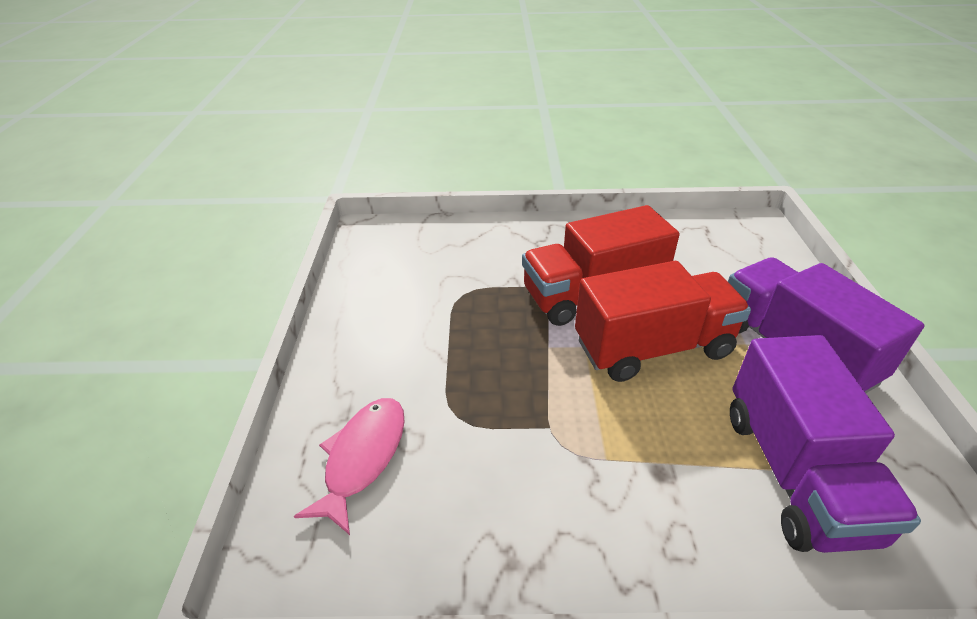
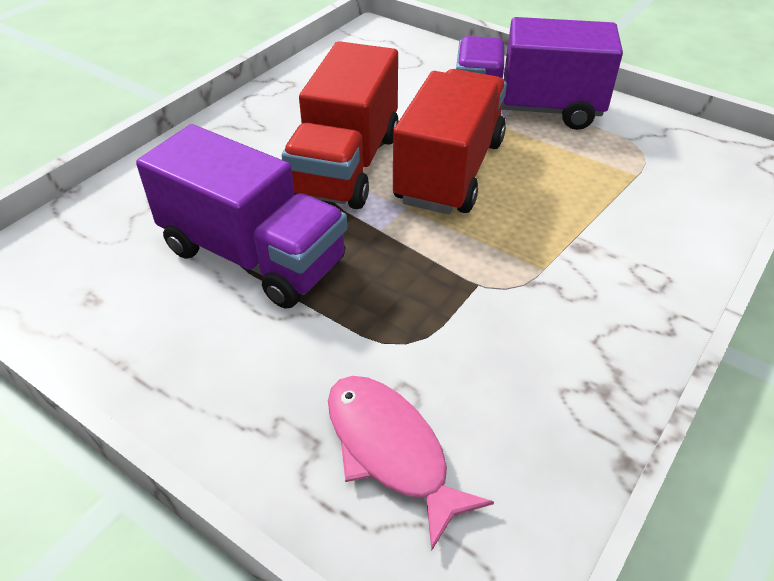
camera: 55 degrees left, 5 degrees up
(795, 473) = (634, 182): purple truck -> purple truck (253, 256)

